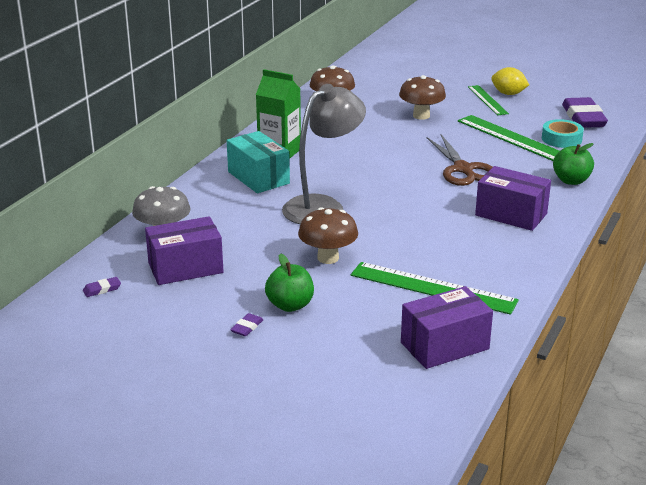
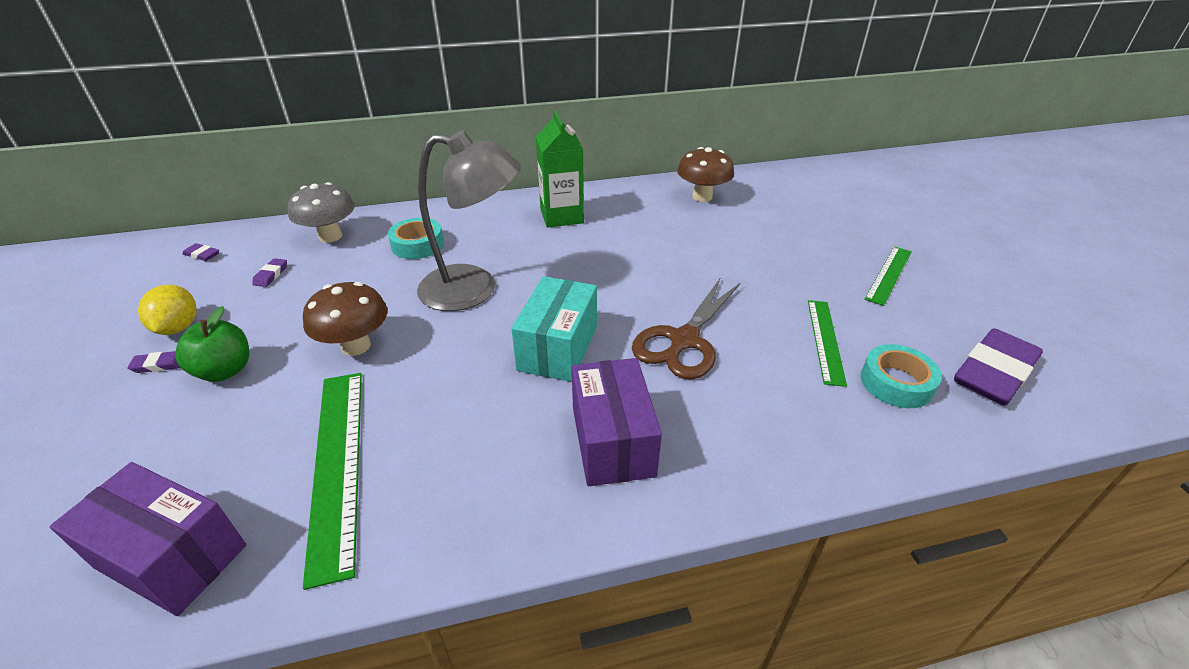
camera: 50 degrees right, 10 degrees up
(185, 268) = (271, 275): purple box -> purple eraser
(233, 208) = (417, 245): none -> turquoise tape
(258, 177) = (495, 229): turquoise box -> turquoise box (558, 348)
(421, 116) = (768, 252): brown mushroom -> none
(508, 94) = (934, 281): yellow lemon -> yellow lemon (178, 327)
(513, 138) = (825, 340): green ruler -> green ruler, size x0.62
(571, 181) = (789, 454): green apple -> none

